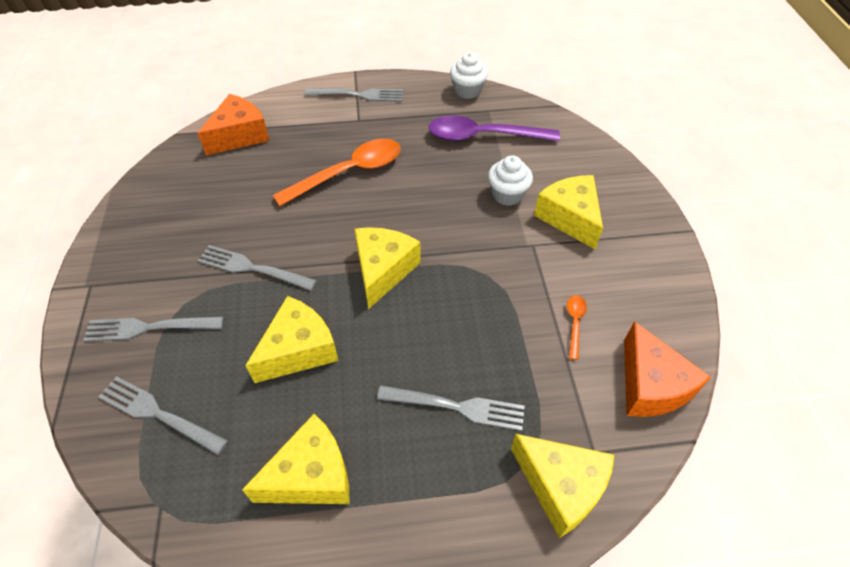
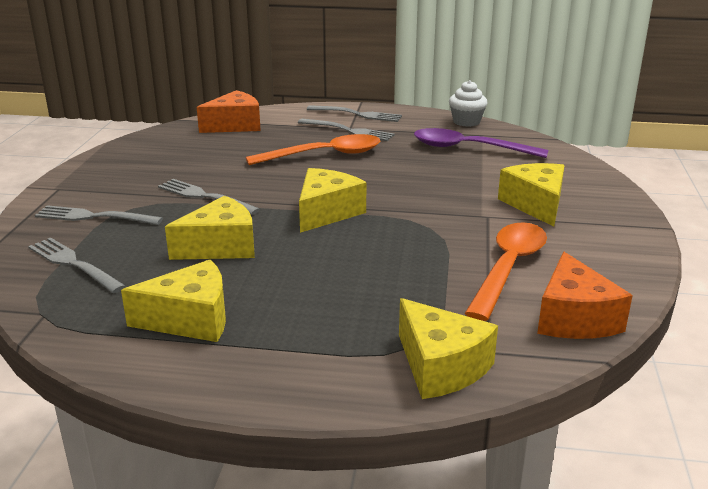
camera: 15 degrees right, 25 degrees down
(456, 407) = (356, 301): grey fork -> grey fork (348, 131)
(507, 194) = (476, 184): white cupcake -> none
(574, 323) = (508, 268): orange spoon -> orange spoon, size x2.27

